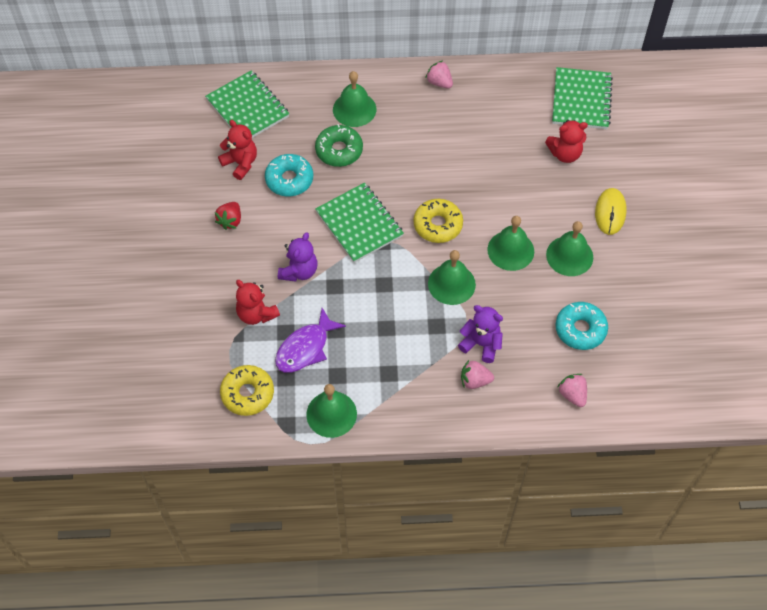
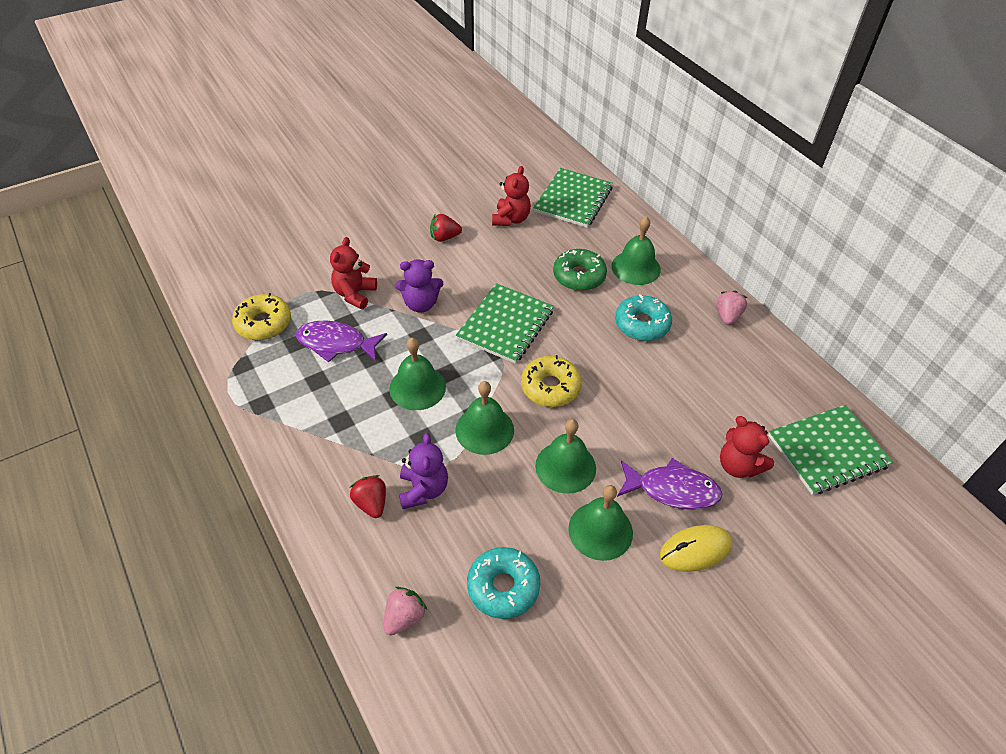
camera: 60 degrees right, 10 degrees down
(289, 180) = (518, 256): turquoise donut -> turquoise donut (642, 324)
(331, 414) = (269, 394): green bell -> green bell (417, 387)
(475, 381) = (371, 503): pink strawberry -> red strawberry
(562, 200) = (672, 490): none -> purple fish

